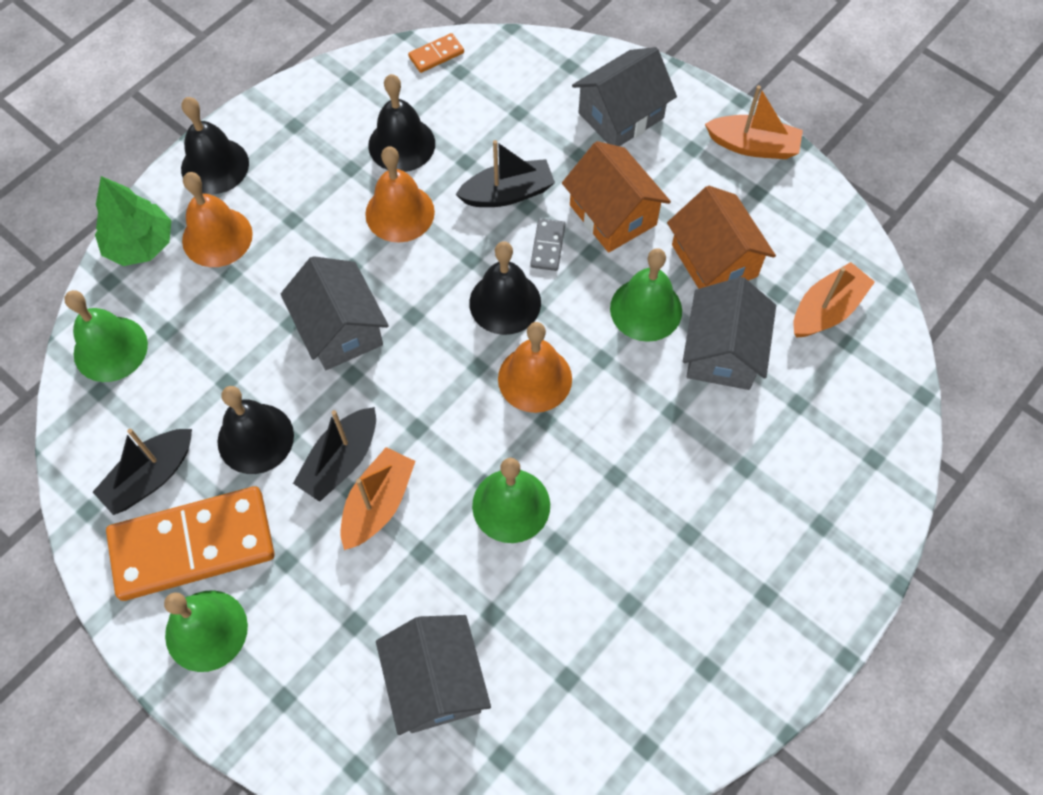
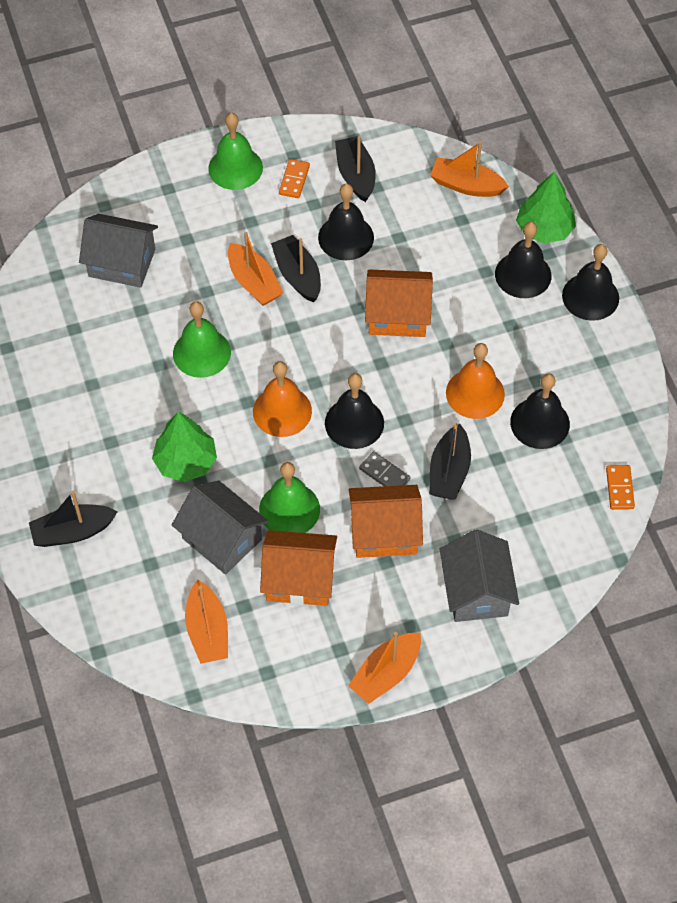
camera: 120 degrees right, 5 degrees down
(110, 349) = (466, 185): green bell -> orange boat
(193, 545) = (294, 180): orange domino -> orange domino, size x0.41
(217, 237) = (523, 274): orange bell -> black bell
(340, 329) = (397, 315): grey house -> orange house
(660, 439) = (185, 462): none -> green tree
(821, 503) = (73, 532): none -> black boat

